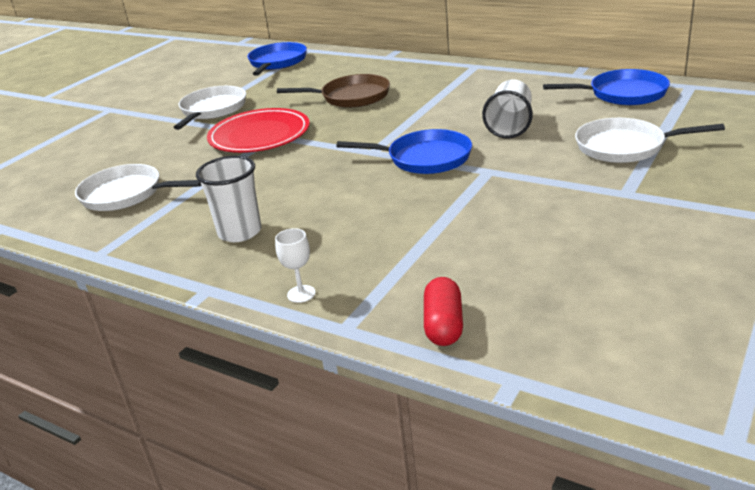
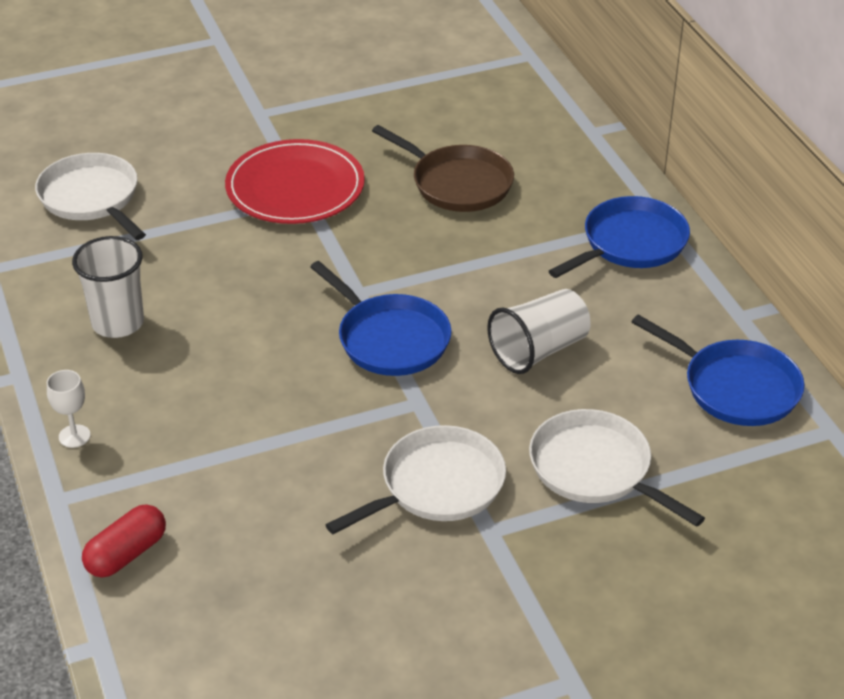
camera: 35 degrees right, 10 degrees up
(212, 110) = (304, 110): white pan -> white pan (437, 485)
(277, 62) = (468, 60): blue pan -> blue pan (630, 243)

